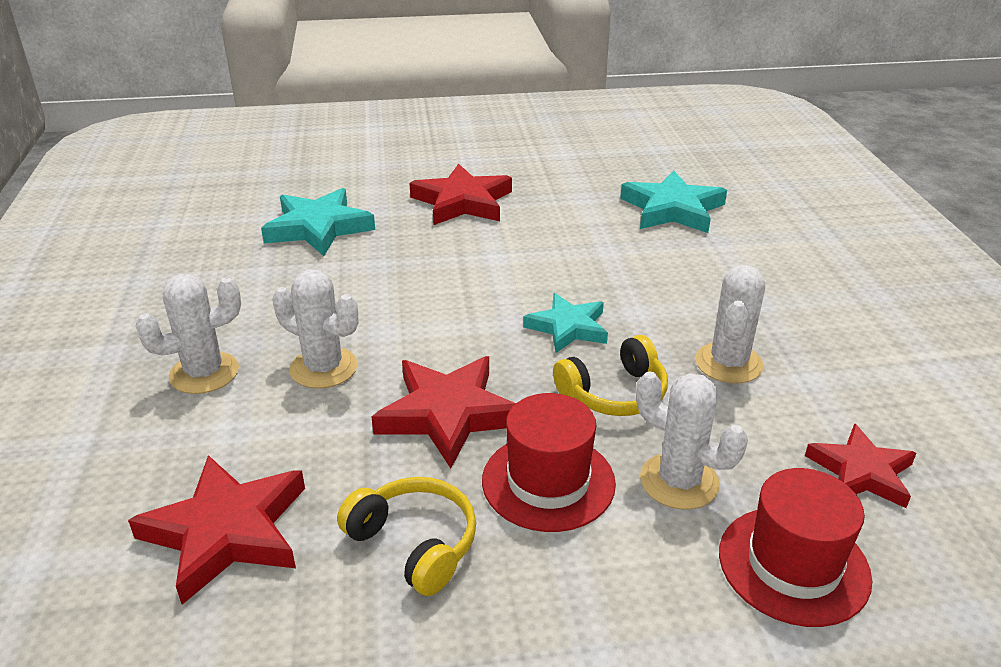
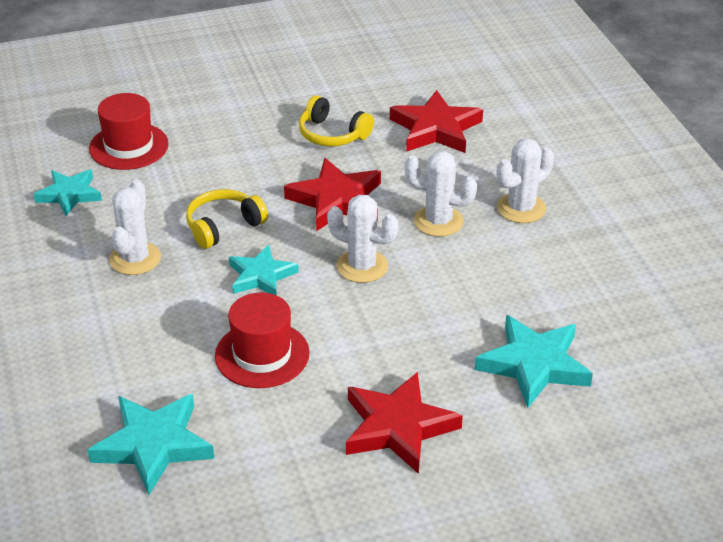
camera: 170 degrees right, 5 degrees up
(548, 481) = (264, 169): red hat -> red hat (262, 354)
(679, 481) = (184, 178): white cactus -> white cactus (362, 266)
(861, 472) = (69, 195): red star -> turquoise star

